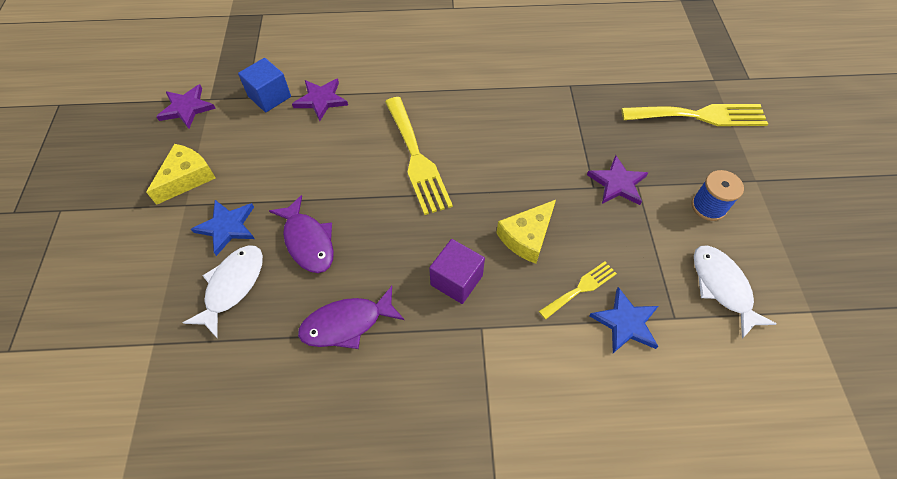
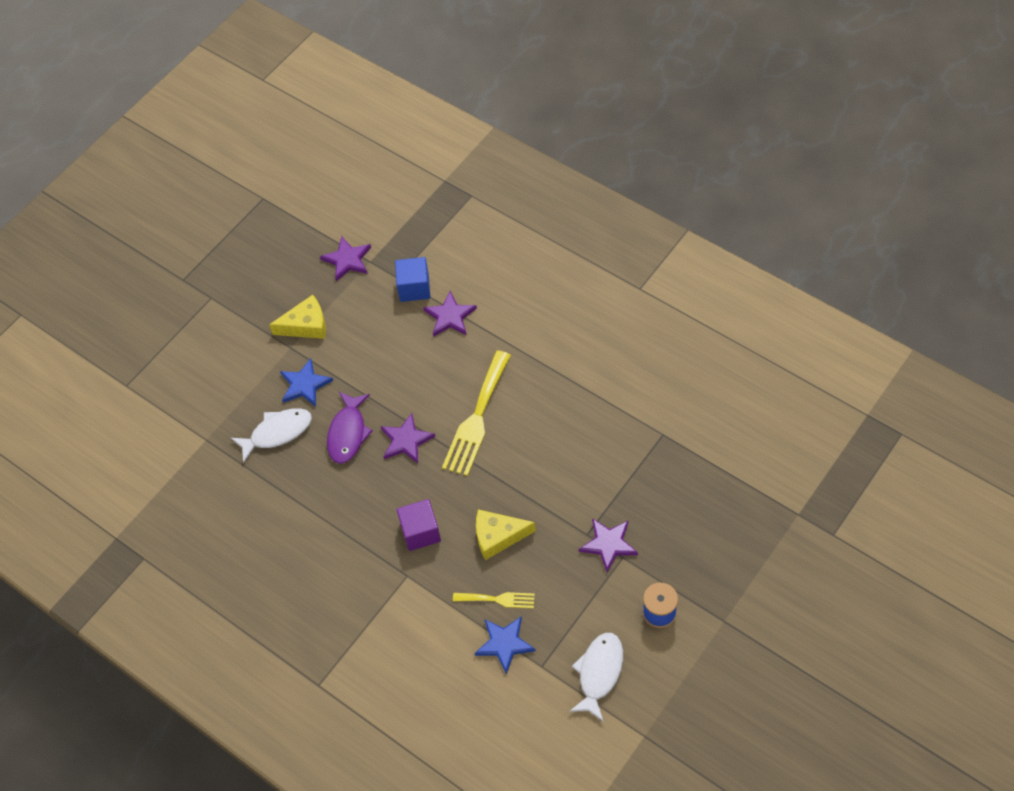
camera: 45 degrees right, 0 degrees up
(347, 323) = (326, 510): purple fish -> none
(370, 213) = (406, 440): none -> purple star
(700, 116) = (744, 537): yellow fork -> none

